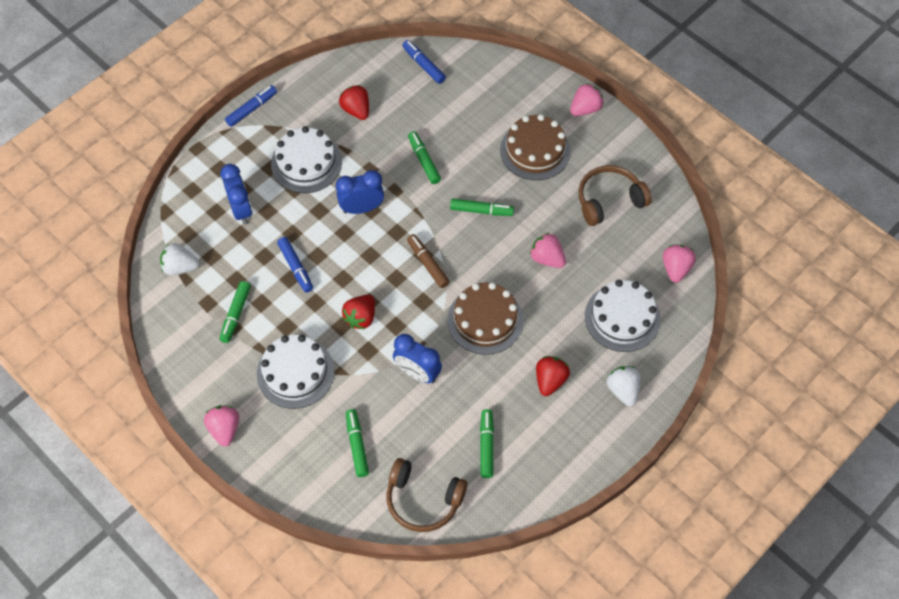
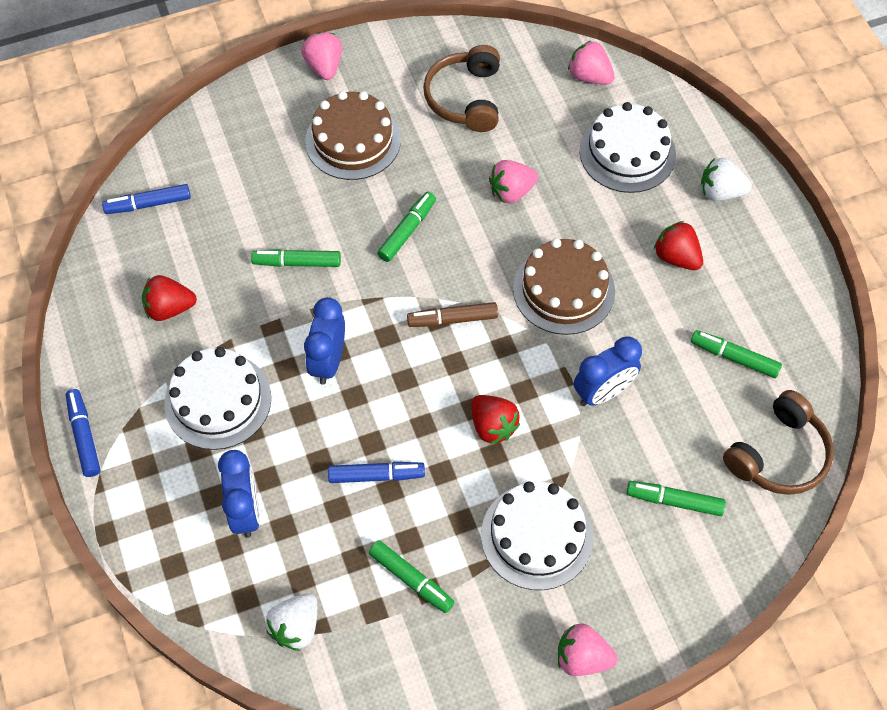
camera: 65 degrees left, 0 degrees up
(241, 210) = (246, 511): blue clock -> blue clock turned 75 degrees clockwise

